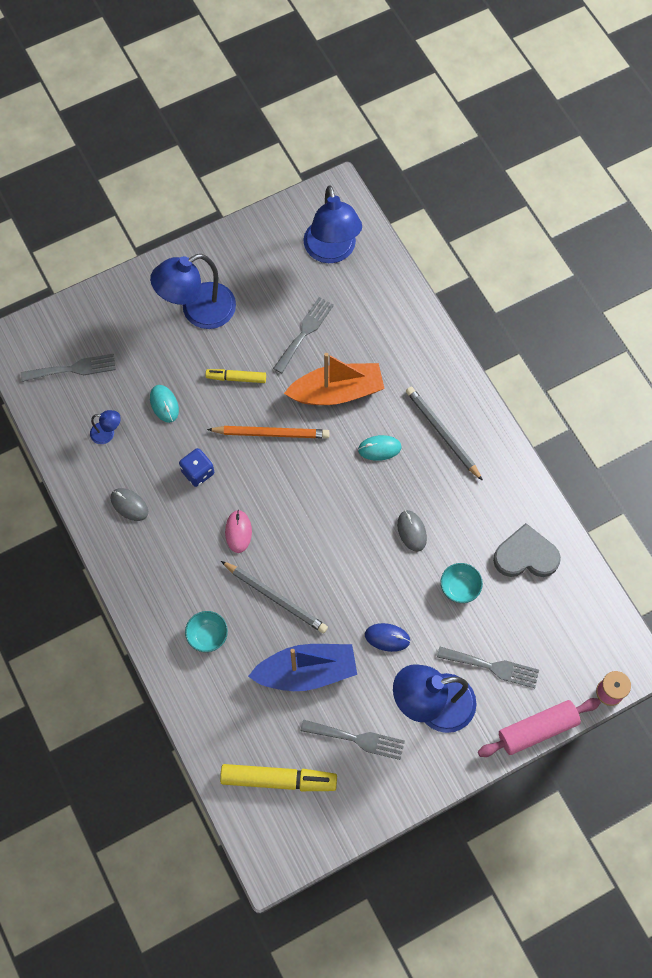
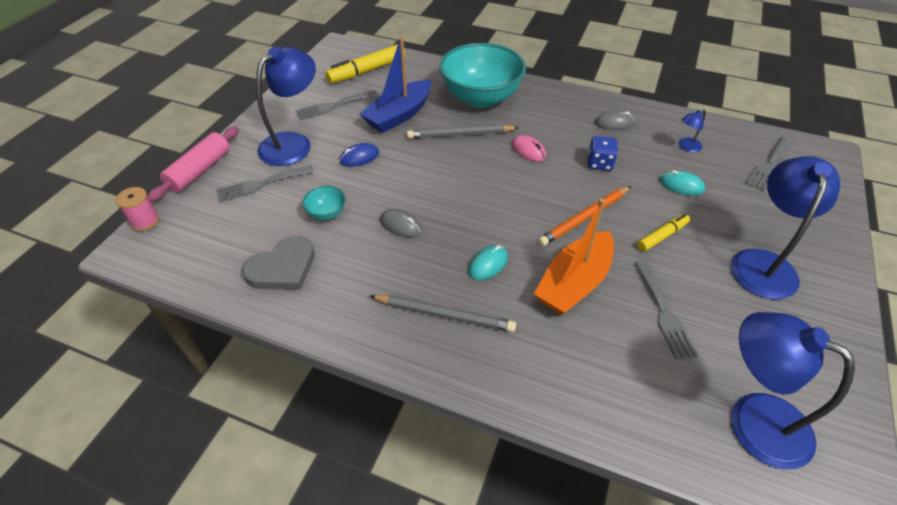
camera: 140 degrees right, 20 degrees down
(207, 636) = (481, 98): turquoise bowl -> turquoise bowl, size x2.43

